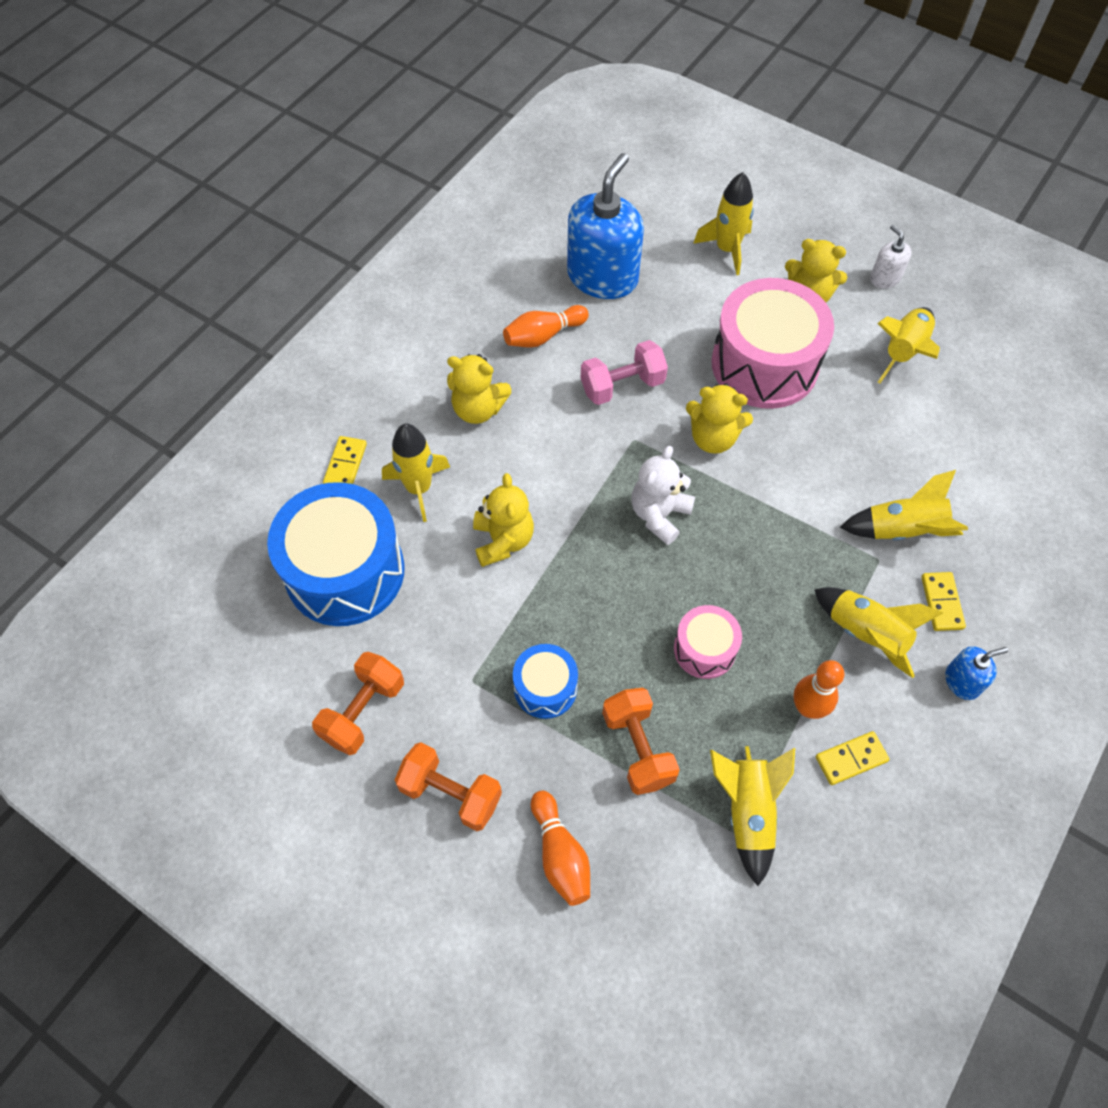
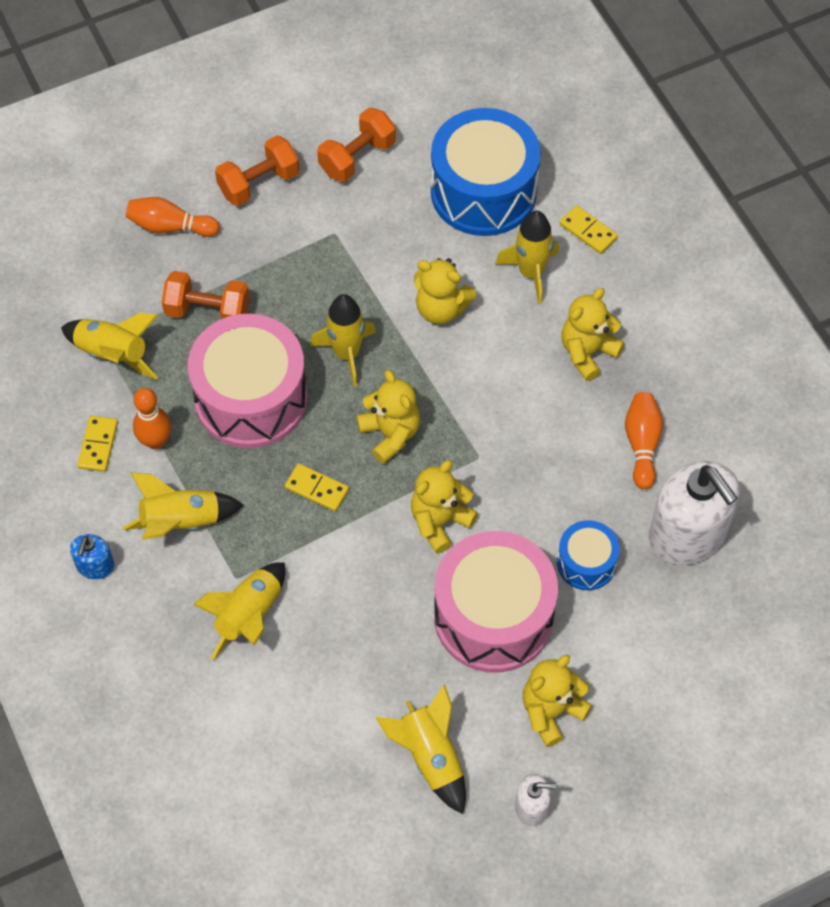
camera: 120 degrees right, 0 degrees up
(363, 711) = (357, 157): orange dumbbell -> orange dumbbell turned 75 degrees clockwise
(545, 688) = (295, 276): blue drum -> blue drum (586, 563)
(602, 277) = (687, 534): blue soap dispenser -> white soap dispenser
(622, 386) = (543, 479): pink dumbbell -> none
(659, 515) = (390, 434): white teddy bear -> yellow teddy bear
(704, 649) = (251, 398): pink drum -> pink drum, size x1.98
(727, 249) = (659, 673): yellow rocket -> yellow rocket (346, 354)
(942, 602) = (166, 599): yellow domino -> yellow domino (316, 489)

